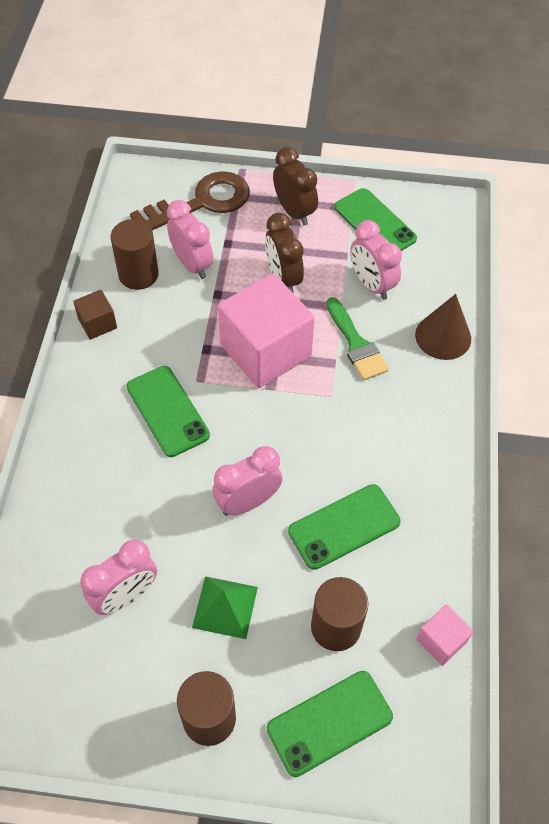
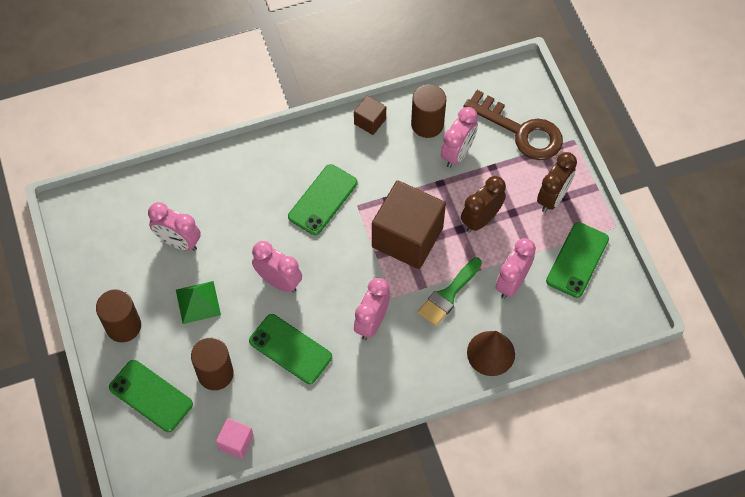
camera: 65 degrees right, 5 degrees up
(265, 351) = (407, 237): pink cube -> brown cube
(352, 428) = (371, 322): none -> pink clock

